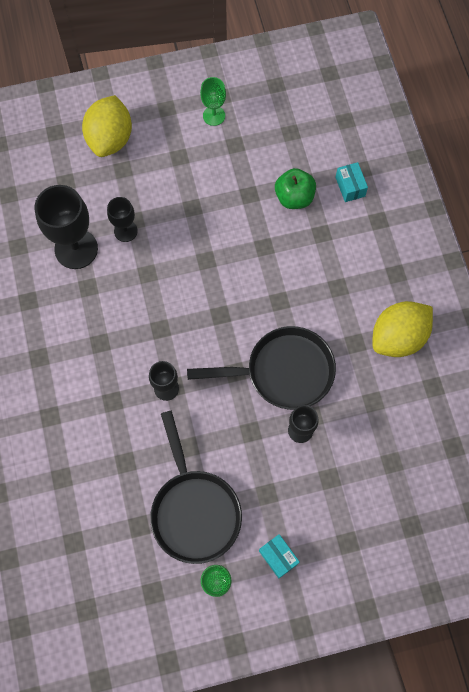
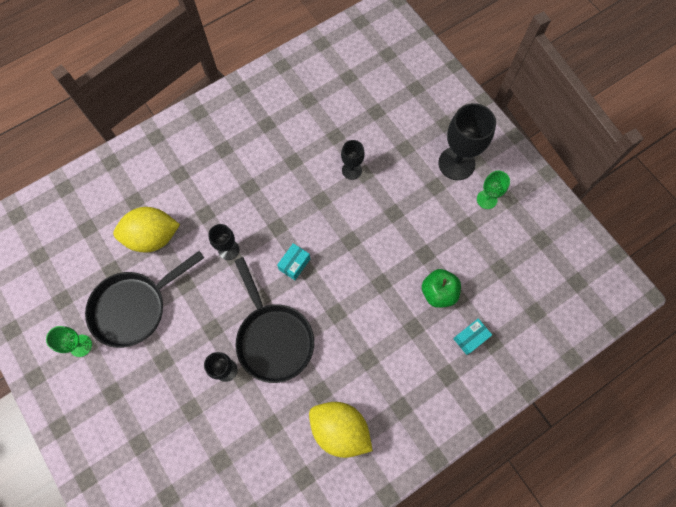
camera: 70 degrees right, 0 degrees up
(76, 249) = (322, 140): black goblet -> black goblet (456, 163)
(110, 139) = (428, 129): yellow lemon -> yellow lemon (153, 237)
(278, 557) = (113, 388): turquoise box -> turquoise box (294, 264)

